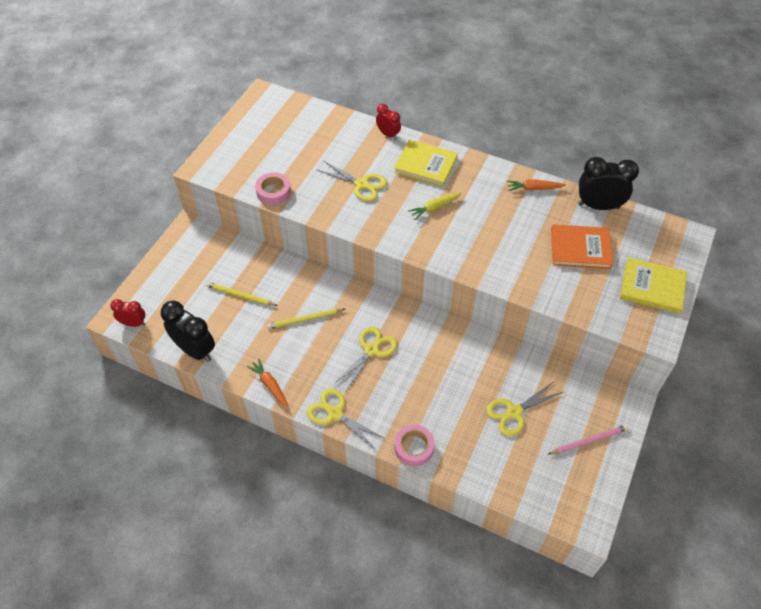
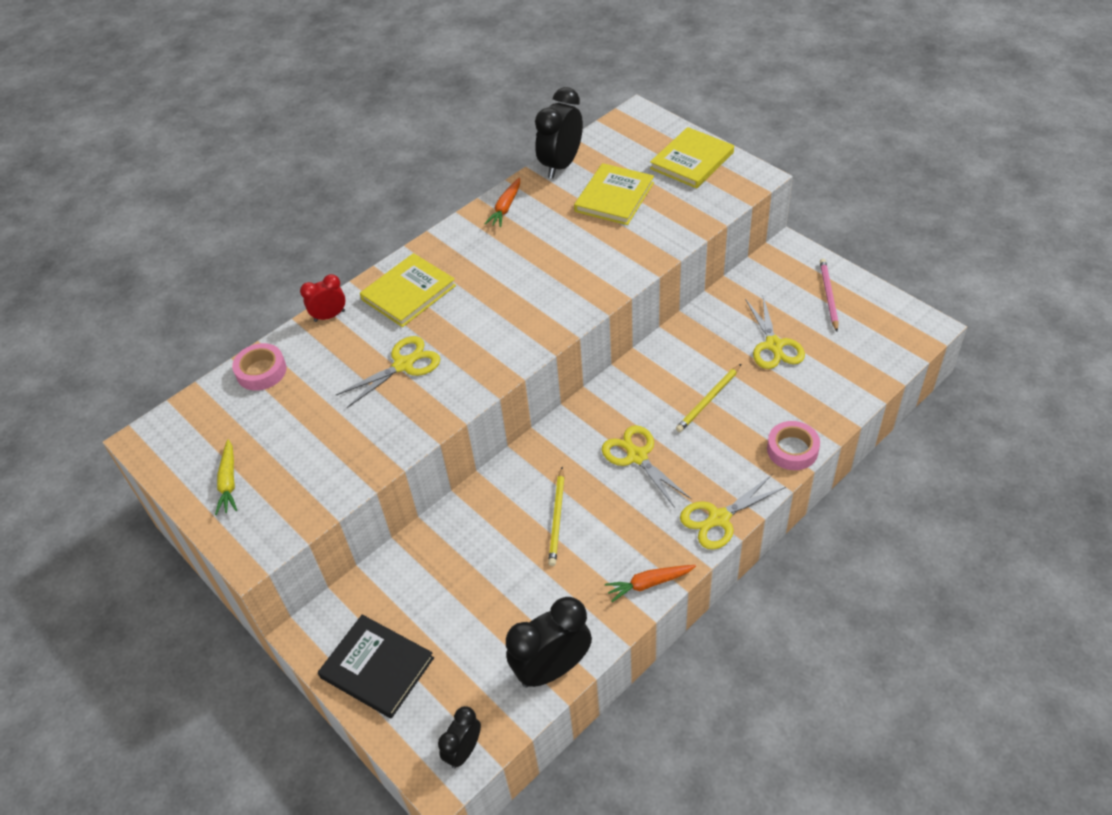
camera: 65 degrees left, 5 degrees down
(133, 323) = (464, 751): red clock -> black clock
(176, 265) = (377, 668): none -> black book
(240, 295) = (479, 589): yellow pencil -> yellow pencil (708, 400)
(273, 192) = (357, 467): pink tape -> pink tape (261, 371)
(434, 208) = (486, 302): yellow carrot -> yellow carrot (229, 482)
(580, 248) = (614, 197): orange book -> yellow book

